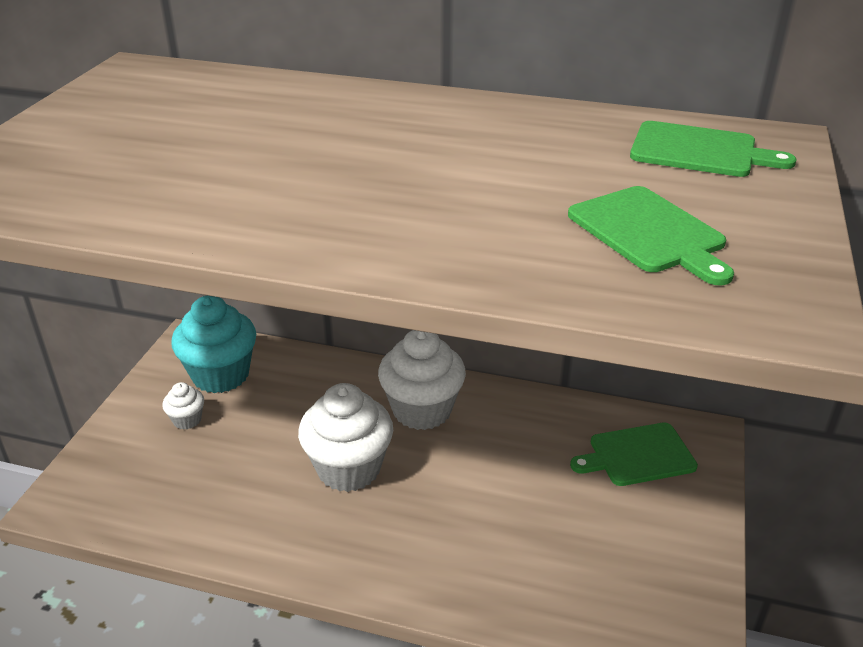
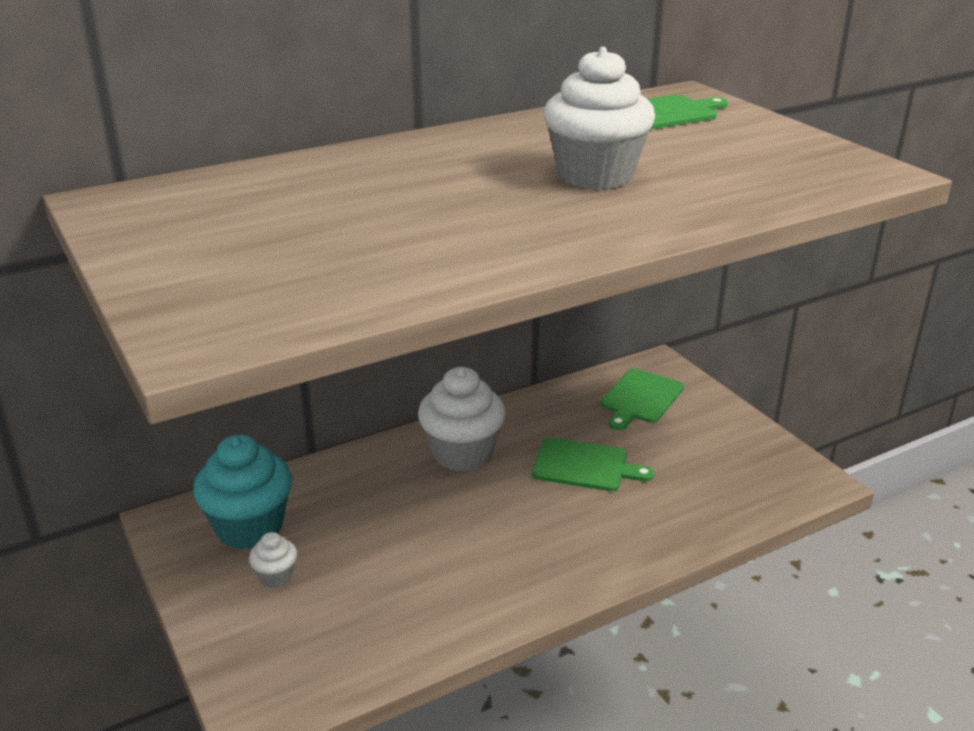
camera: 45 degrees left, 5 degrees down
(349, 468) = (470, 522): white cupcake -> white cupcake (595, 175)
(649, 233) = (738, 161): green cutting board -> green cutting board (584, 466)

